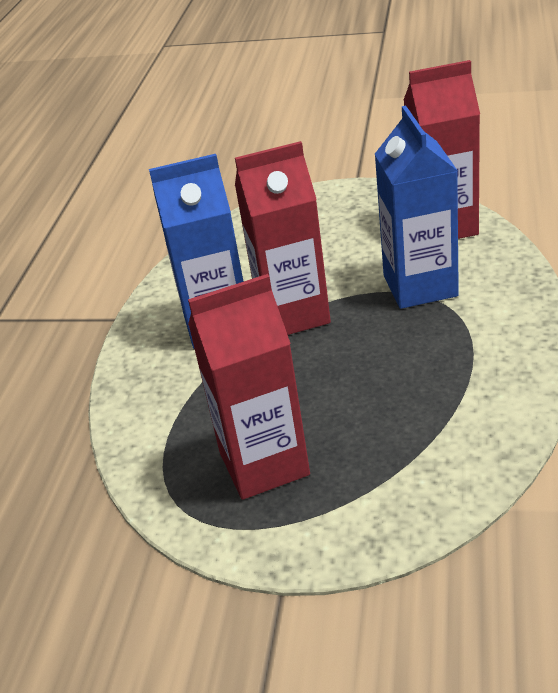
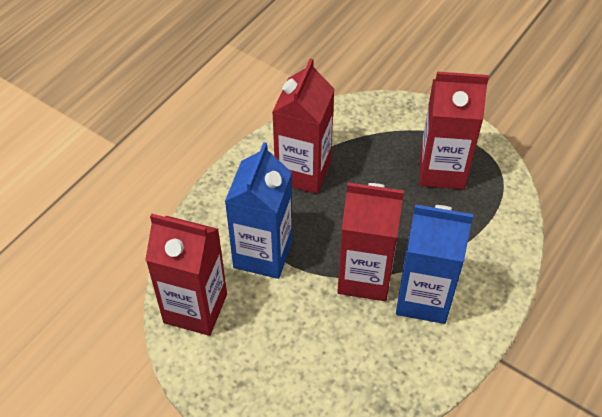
camera: 160 degrees left, 15 degrees up
(452, 377) = (303, 172): none -> red carton

